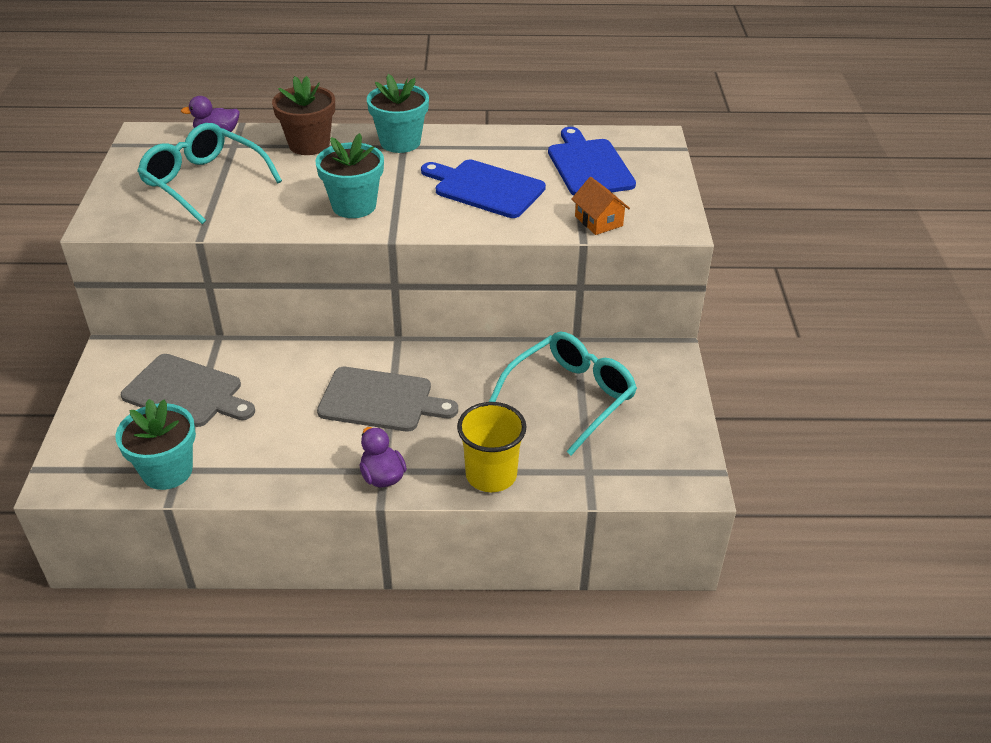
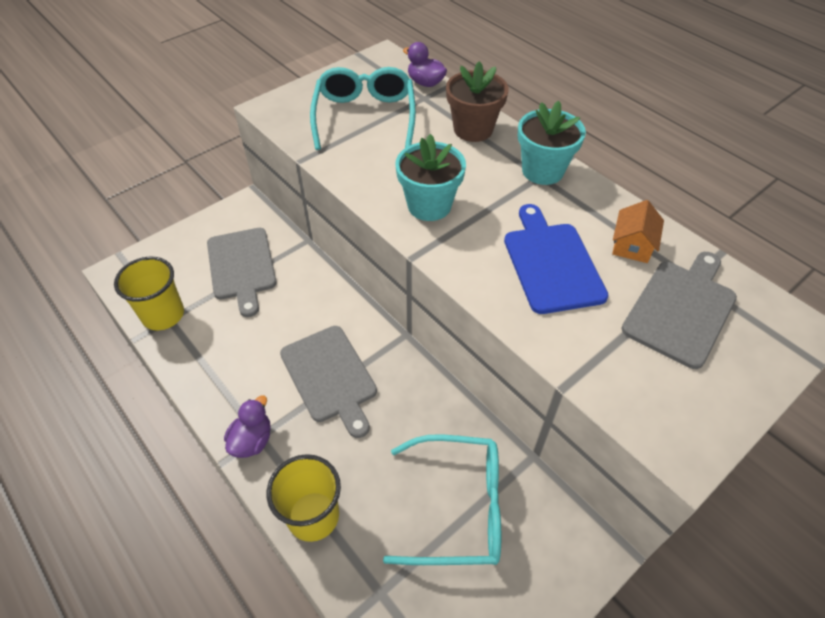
camera: 50 degrees right, 10 degrees up
(167, 471) = (163, 315): turquoise flower pot -> yellow cup
(589, 165) = (681, 309): blue cutting board -> grey cutting board
(598, 221) = (608, 377): orange house -> orange house (632, 245)

